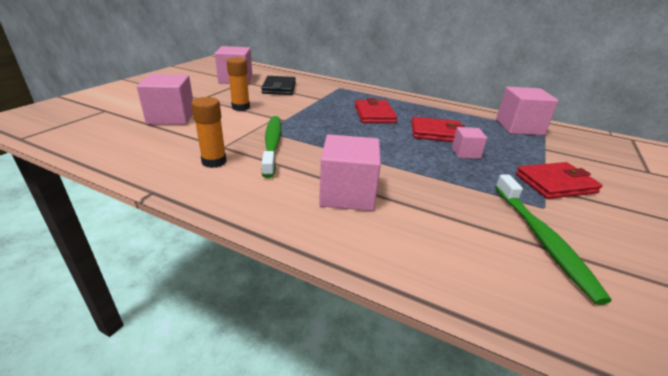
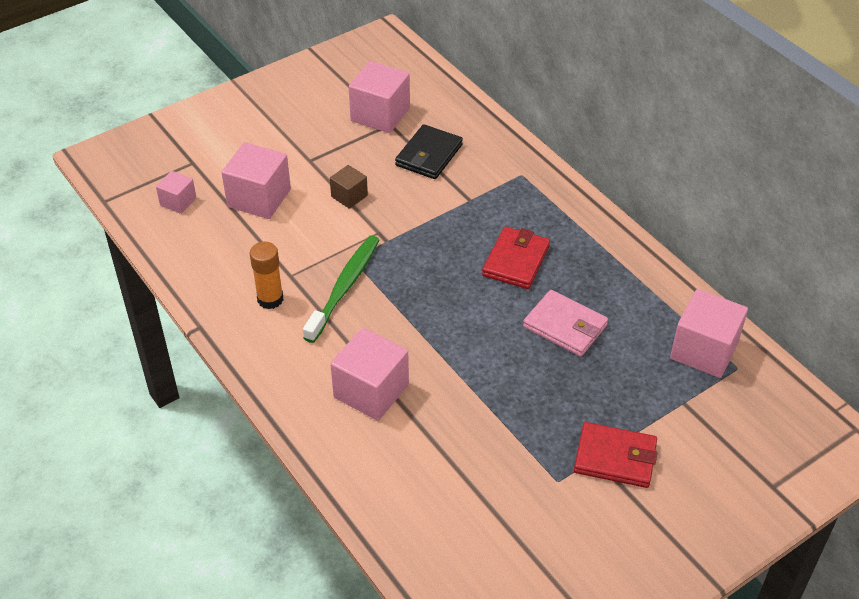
camera: 30 degrees right, 15 degrees up
(240, 107) = (349, 196): orange glue stick -> brown cube
(436, 133) = (565, 326): red wallet -> pink wallet
(465, 153) = (563, 374): pink cube -> pink cube (178, 201)
(542, 239) = (506, 510): green toothbrush -> none

